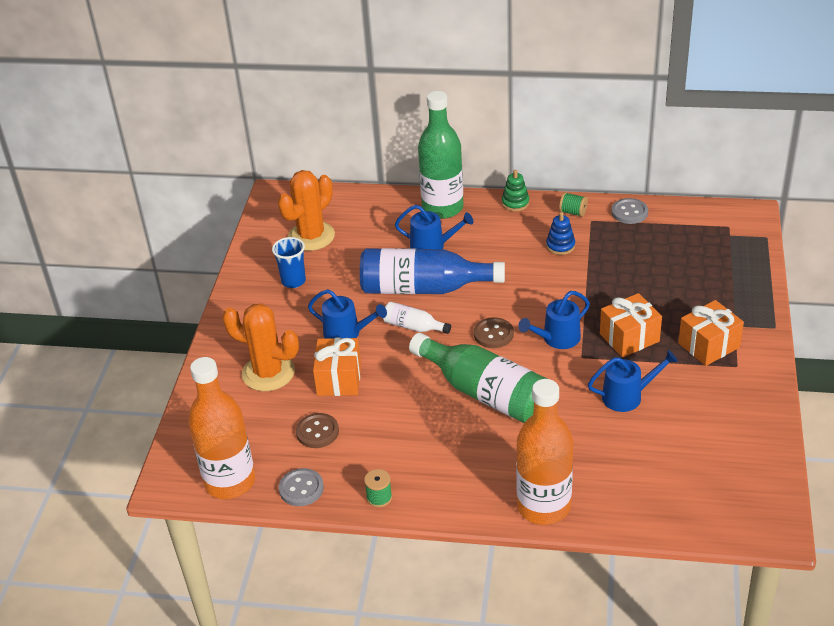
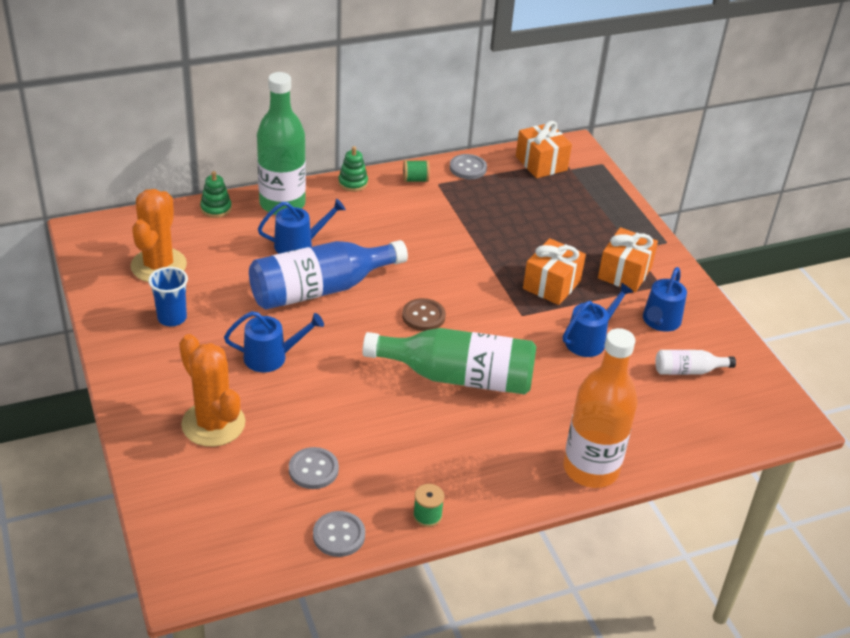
camera: 35 degrees left, 0 degrees up
(230, 482) = (254, 556): orange bottle -> none
(268, 373) = (213, 424): orange cactus -> orange cactus turned 60 degrees clockwise
(317, 432) = (313, 469): brown button -> grey button
(339, 379) = (297, 407): orange gift -> orange gift (541, 163)
(386, 199) = (216, 208): none -> green stacking toy
(413, 327) = (338, 331): white bottle -> white bottle (688, 371)
(556, 339) = (487, 304): blue watering can -> blue watering can (659, 322)
(560, 246) = (426, 214): blue stacking toy -> none

